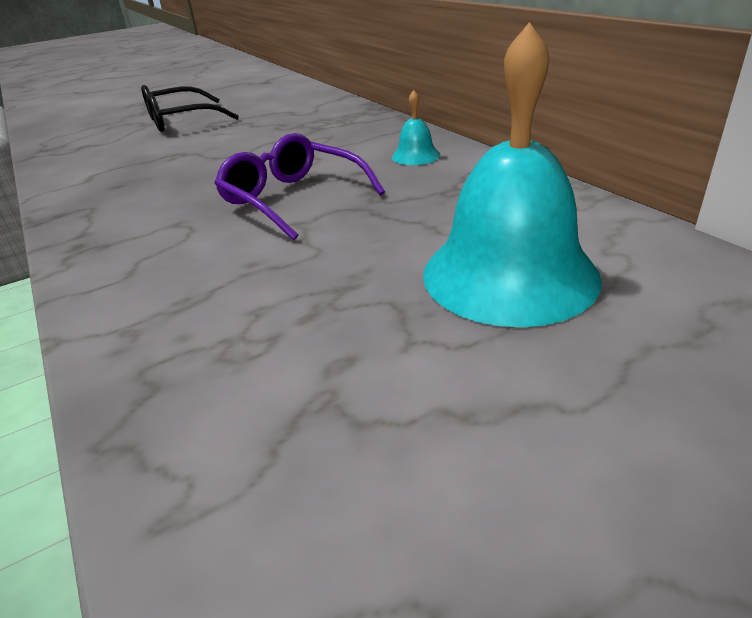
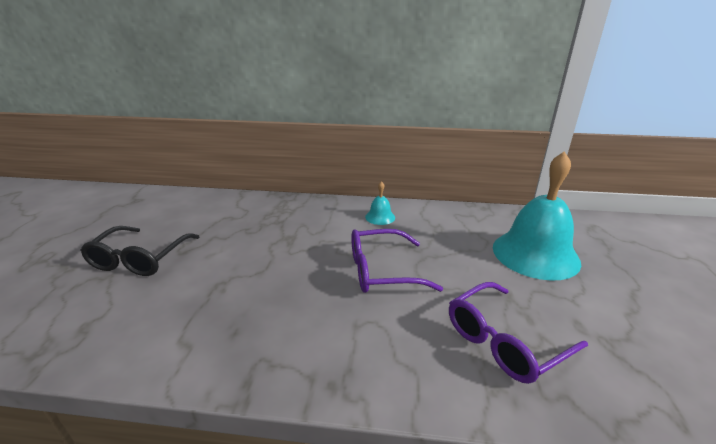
camera: 55 degrees left, 5 degrees down
(231, 312) = (504, 341): none -> purple glasses

